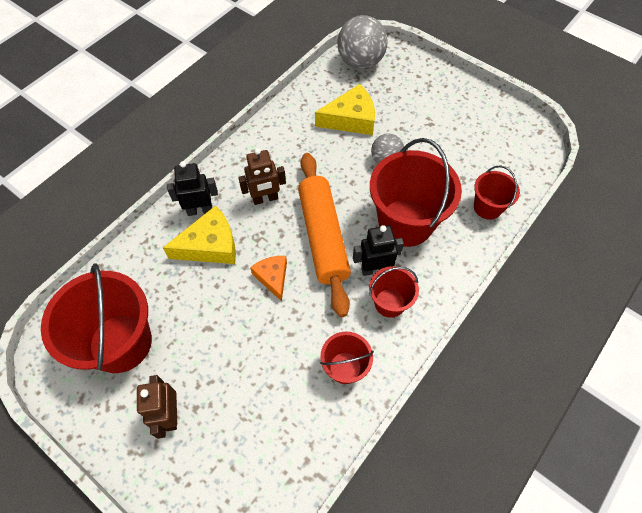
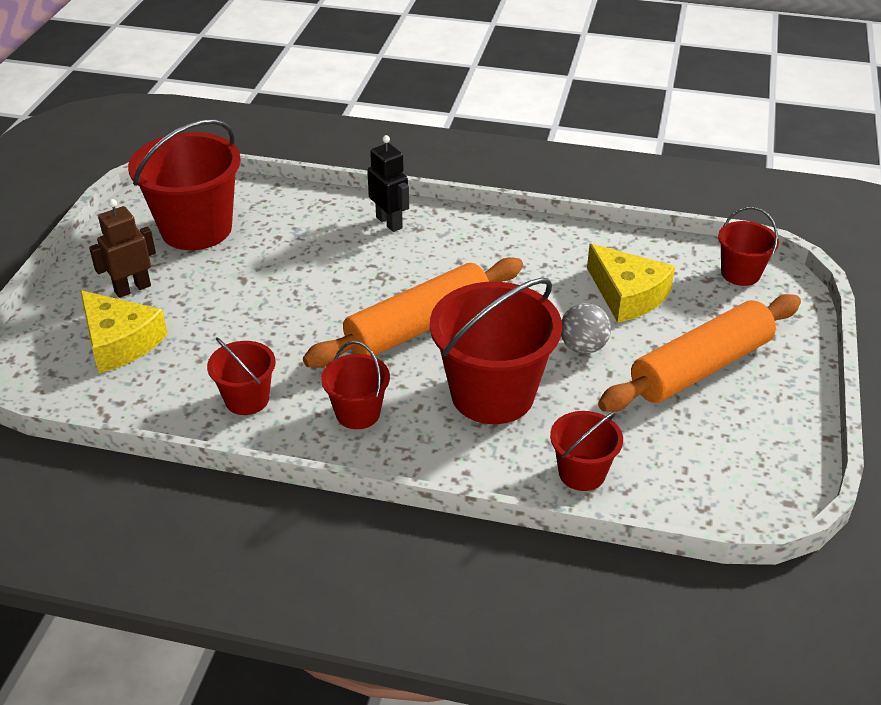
camera: 65 degrees right, 20 degrees down
(210, 245) = (348, 245): yellow cheese -> yellow cheese (120, 342)
(265, 199) = (440, 264): brown robot -> none
(273, 277) = (335, 305): orange cheese -> none
(360, 62) = (740, 273): grey ball -> red bucket
(374, 269) = (400, 385): black robot -> none
(428, 117) = (701, 367): none -> orange rolling pin

